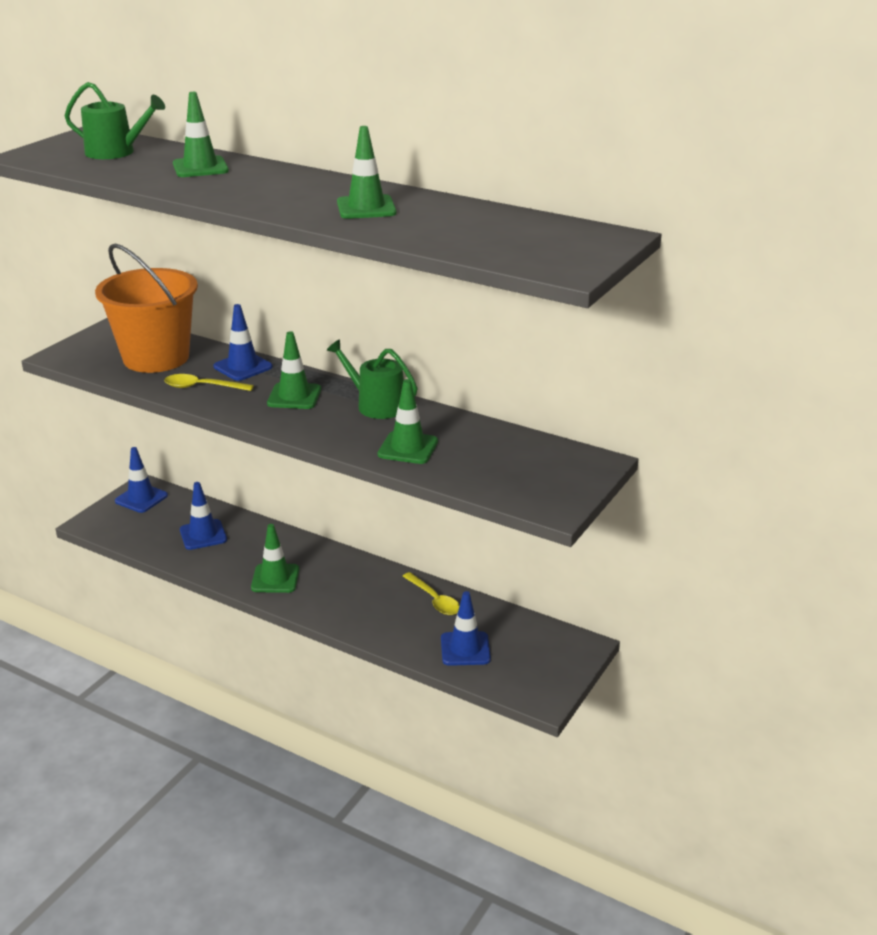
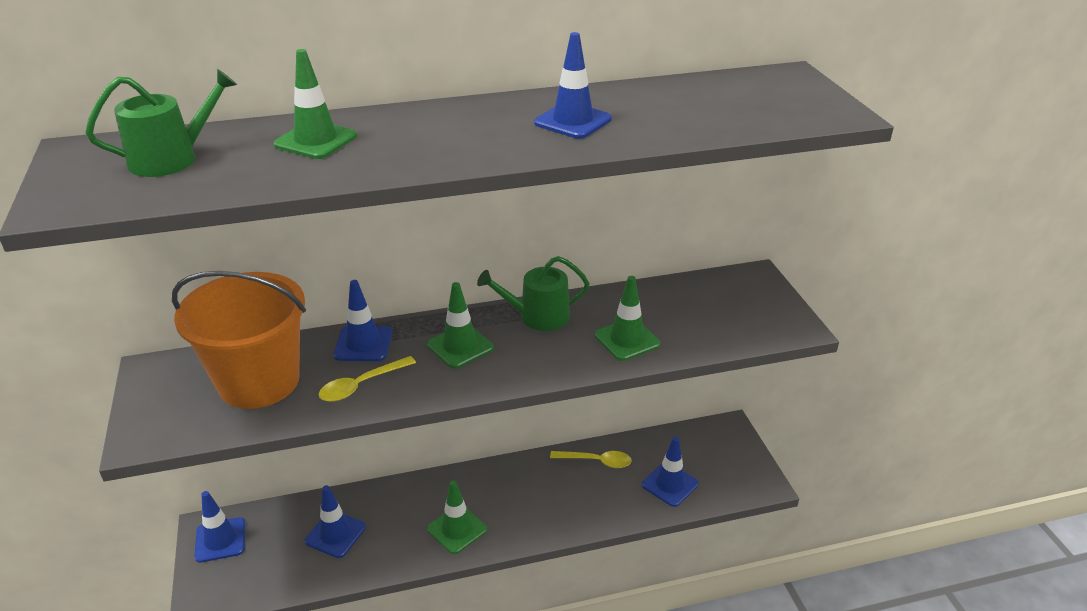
camera: 45 degrees left, 5 degrees up
(366, 208) = (573, 121): green traffic cone -> blue traffic cone

